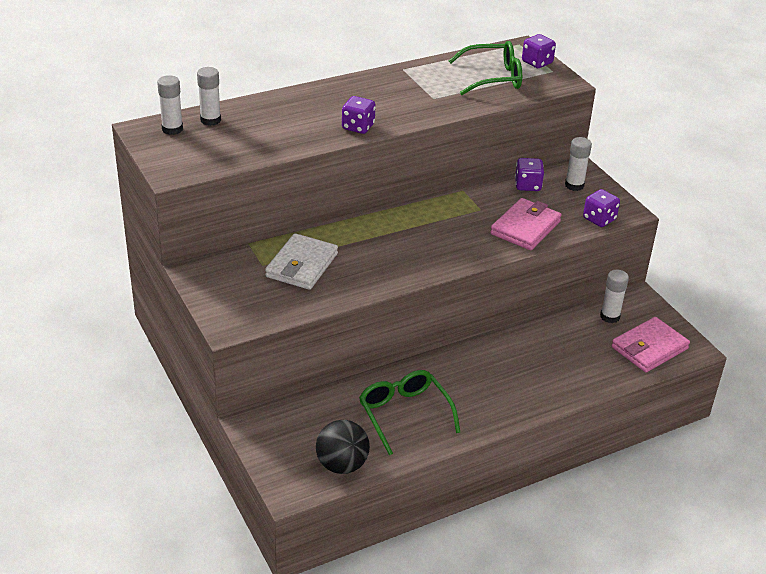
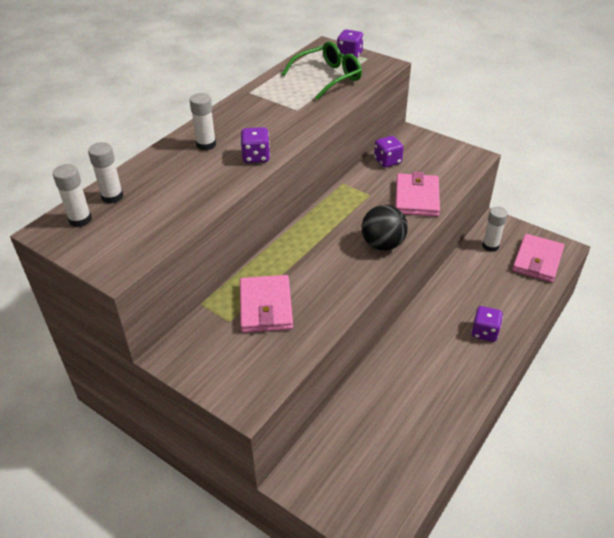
camera: 25 degrees left, 5 degrees up
(302, 265) = (266, 307): white wallet -> pink wallet
(342, 465) = (400, 483): black ball -> black ball (382, 244)
(404, 414) = (412, 405): green glasses -> none
(574, 185) = (420, 149): white glue stick -> white glue stick (206, 145)
(599, 219) = (462, 170): purple dice -> purple dice (484, 332)

